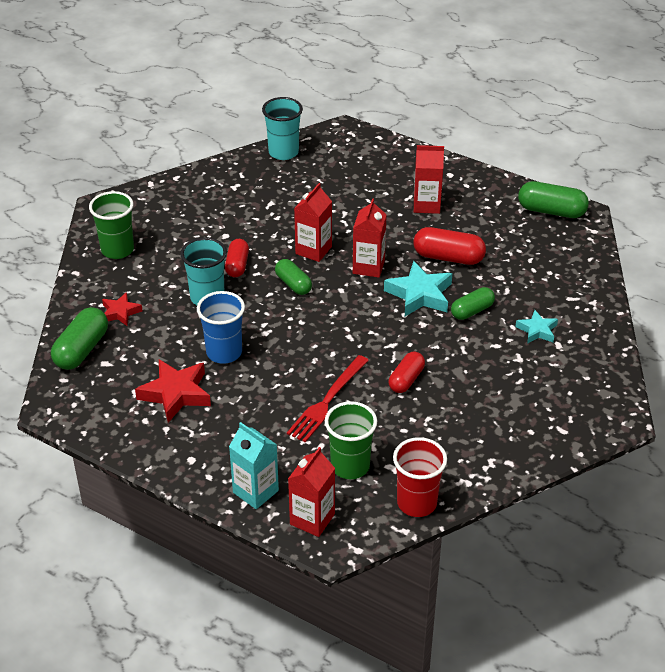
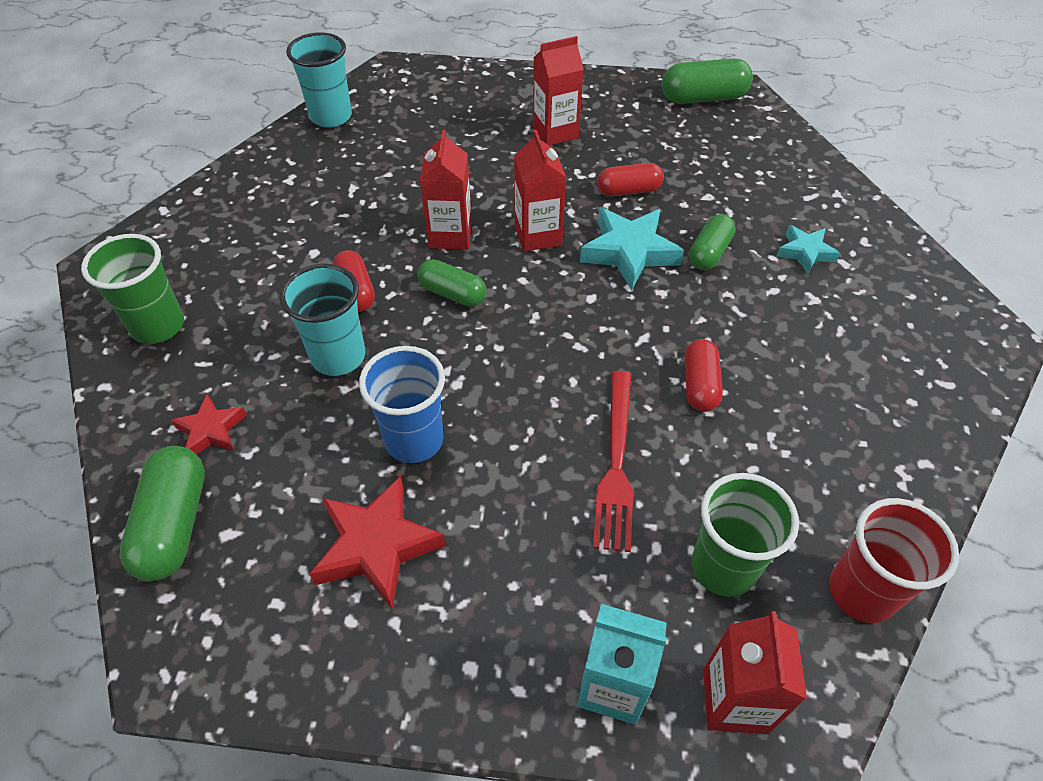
camera: 25 degrees left, 10 degrees up
(448, 257) = (629, 190): red capsule -> red capsule, size x0.66

